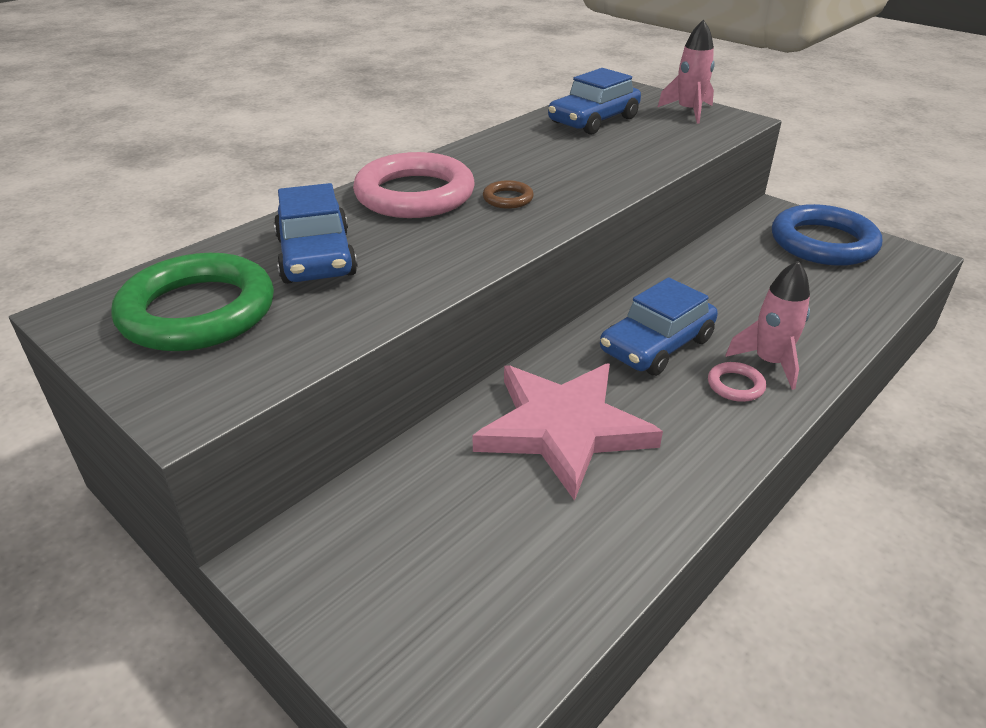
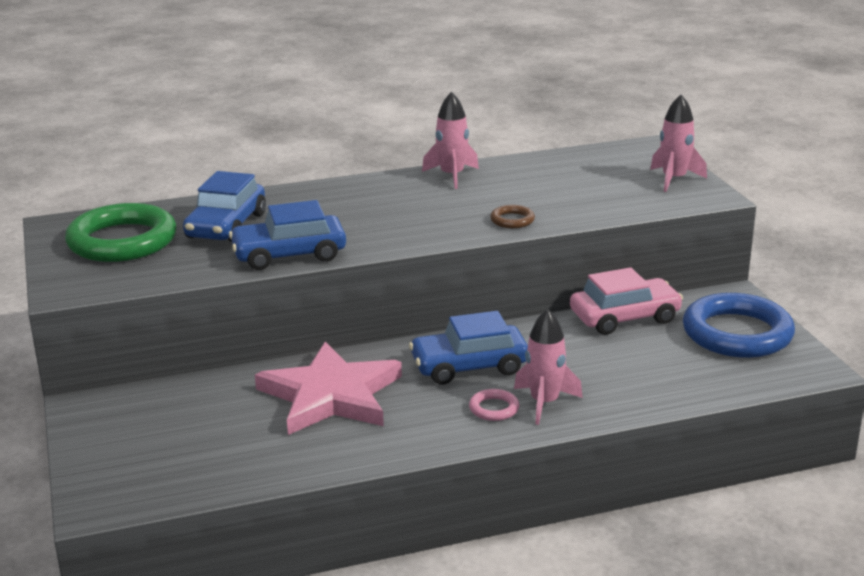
camera: 30 degrees right, 10 degrees down
(415, 194) = (343, 199): pink ring -> none
(493, 147) = (452, 176): none -> pink rocket
(508, 198) = (407, 217): brown ring -> brown ring (512, 220)
(593, 120) = (571, 170): blue car -> blue car (289, 254)
(722, 253) = (624, 317): none -> pink car

